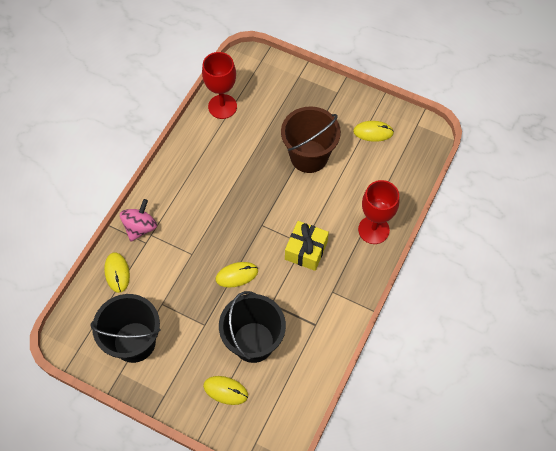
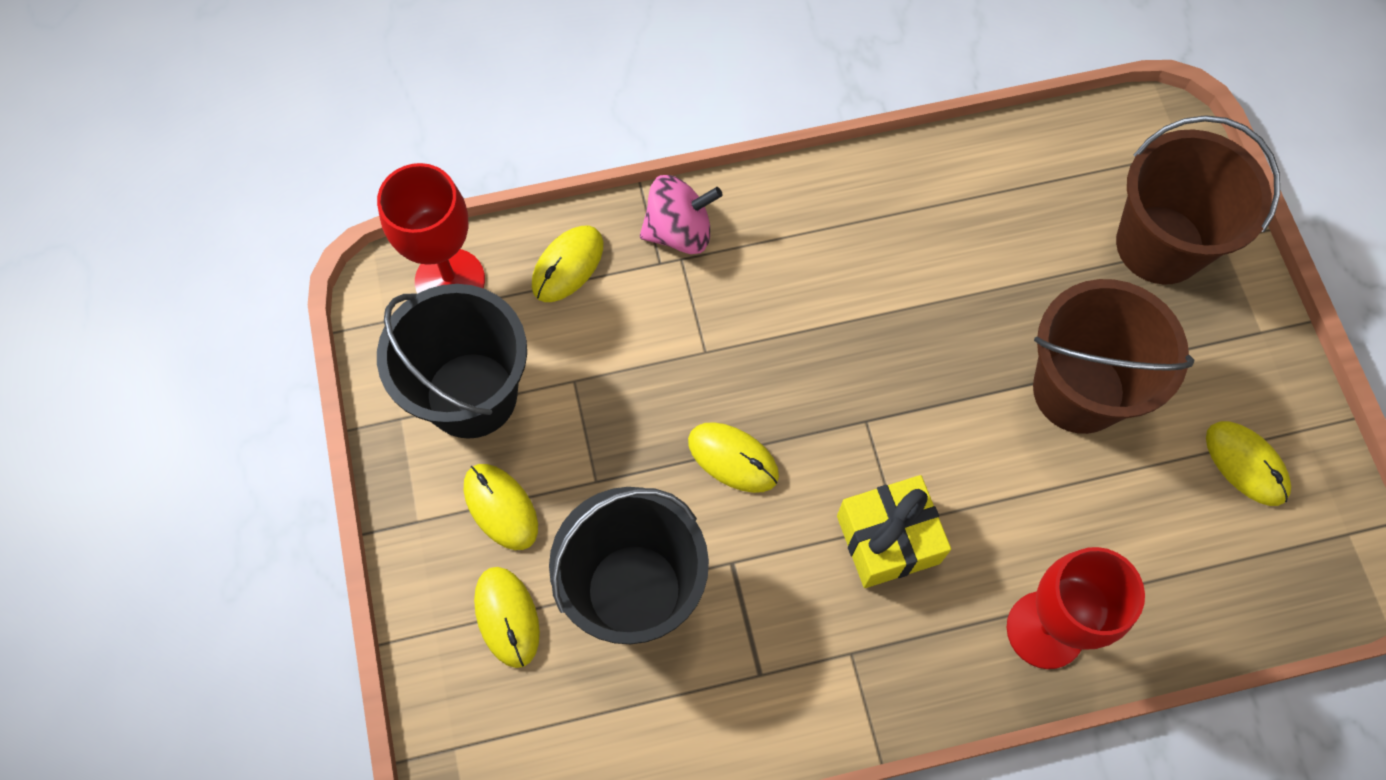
camera: 50 degrees right, 5 degrees up
(185, 363) = (500, 507): none -> yellow mouse
(222, 106) = (1028, 167): red goblet -> red goblet (450, 280)
(284, 94) = (1160, 245): none -> brown bucket

